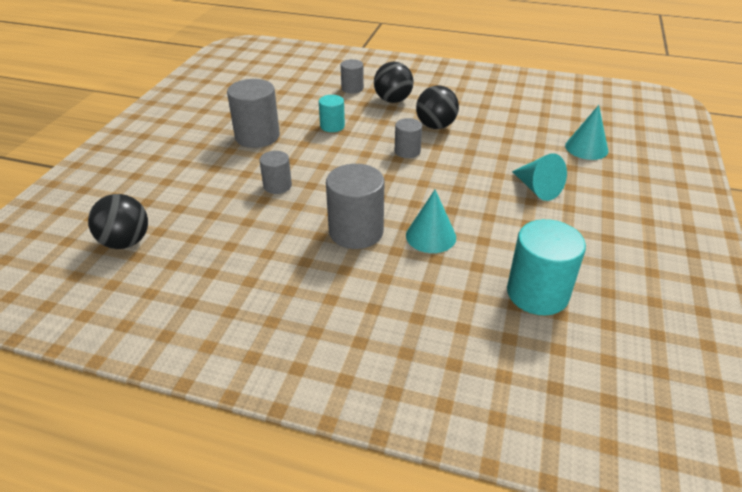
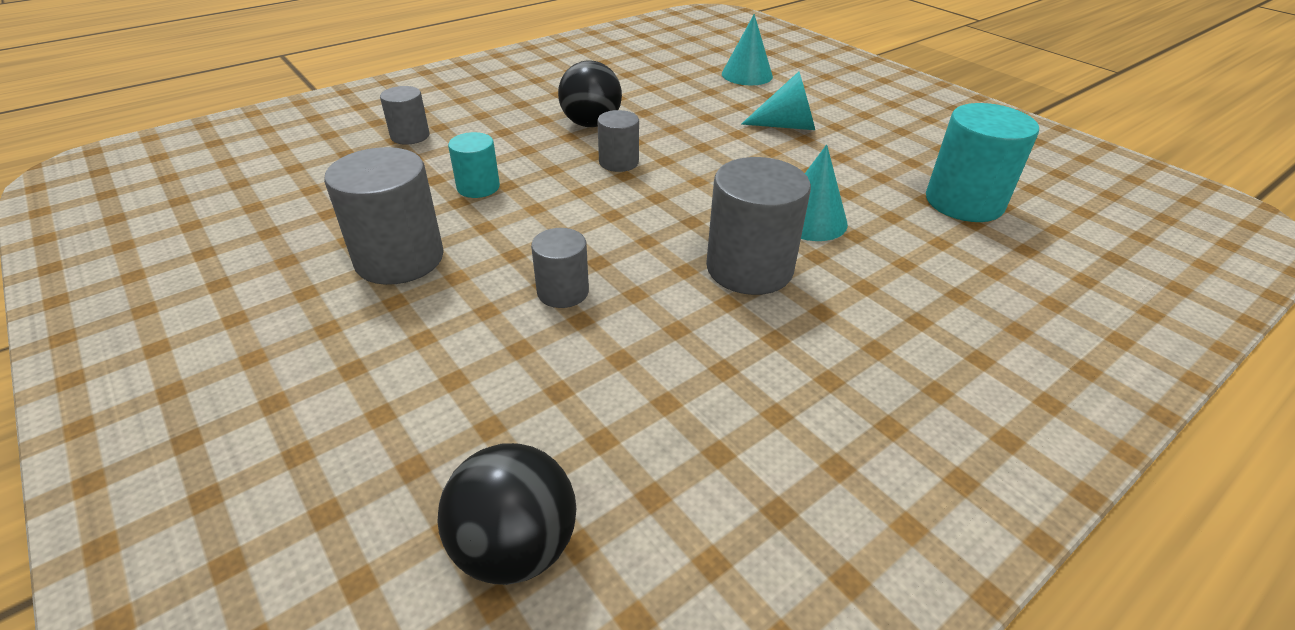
camera: 55 degrees left, 0 degrees up
(393, 100) = (489, 123): black ball -> none

